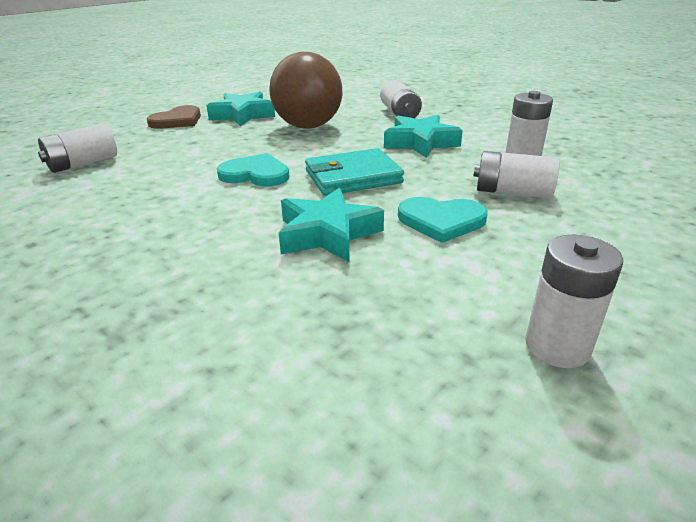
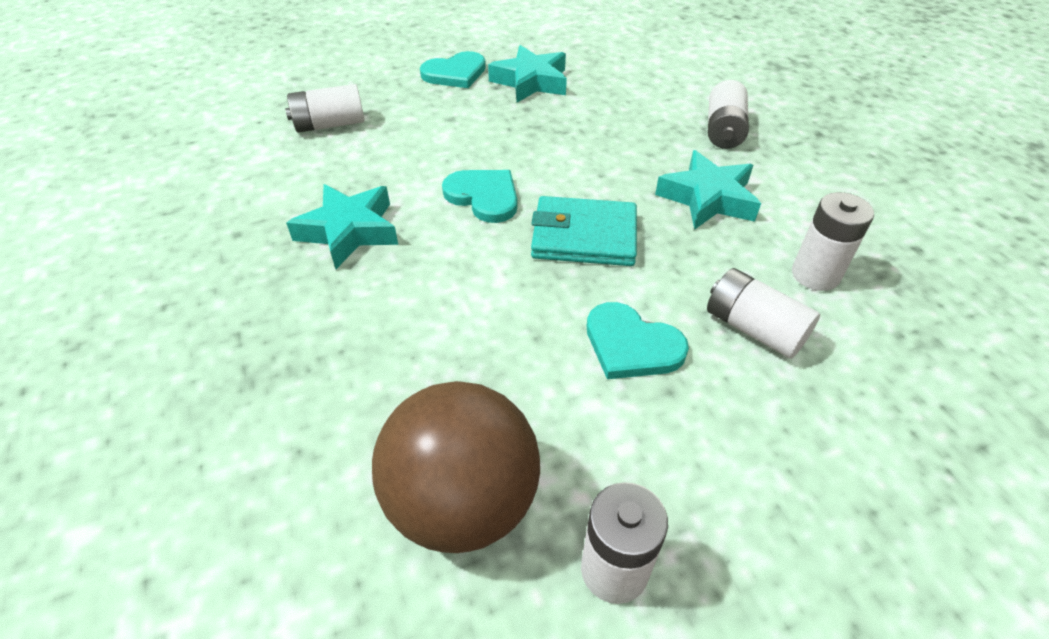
camera: 25 degrees right, 15 degrees up
(177, 120) = (455, 73): brown heart -> turquoise heart
(308, 126) = (592, 125): brown ball -> brown ball (463, 502)
(327, 234) = (499, 319): turquoise star -> turquoise star (349, 231)

